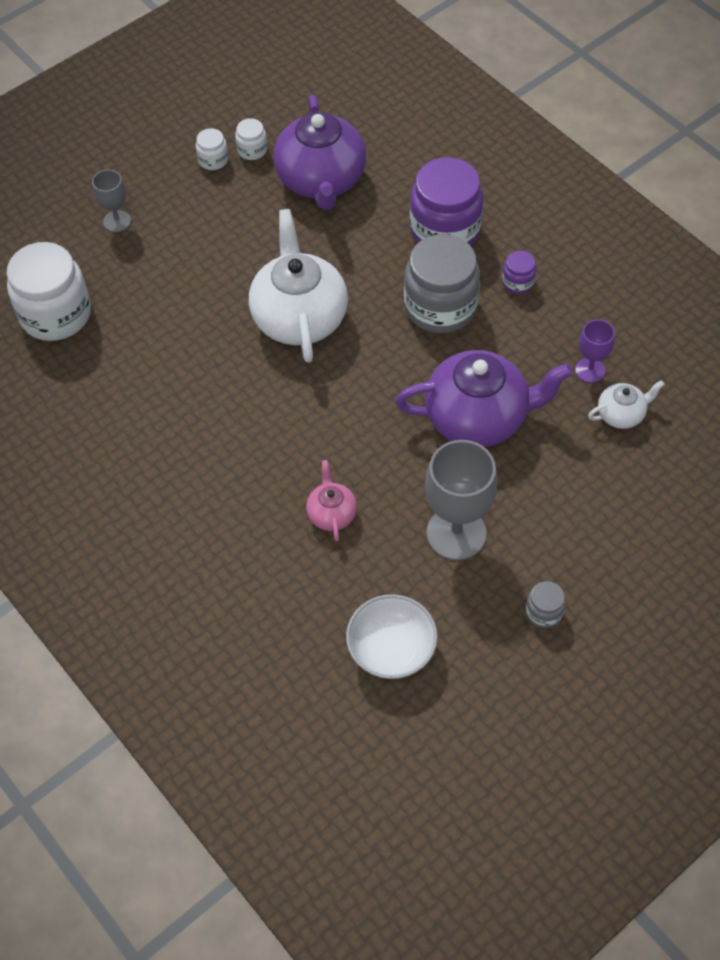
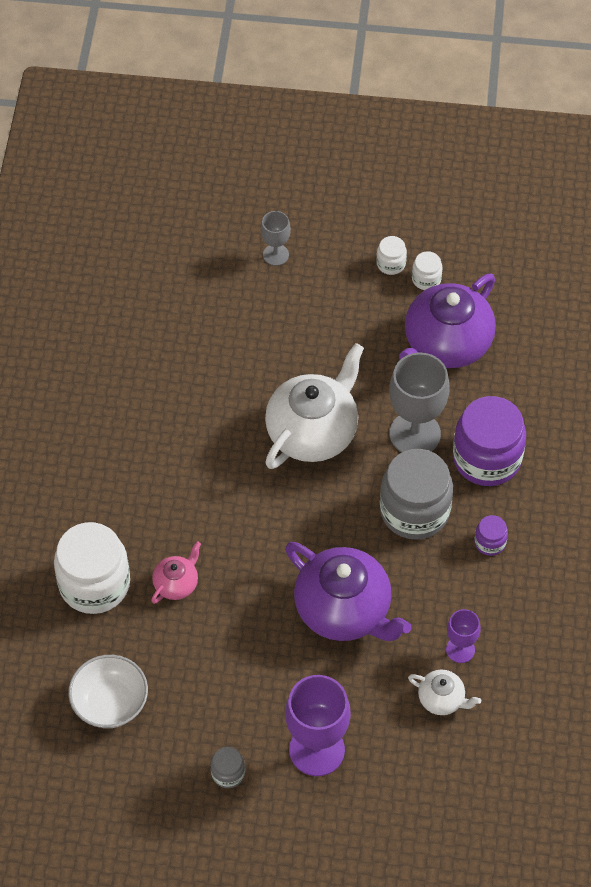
camera: 45 degrees right, 0 degrees up
(55, 314) = (164, 289): white jar -> white jar (94, 584)
(456, 533) = (236, 671): grey goblet -> grey goblet (415, 434)
(583, 532) = (317, 750): none -> purple goblet

